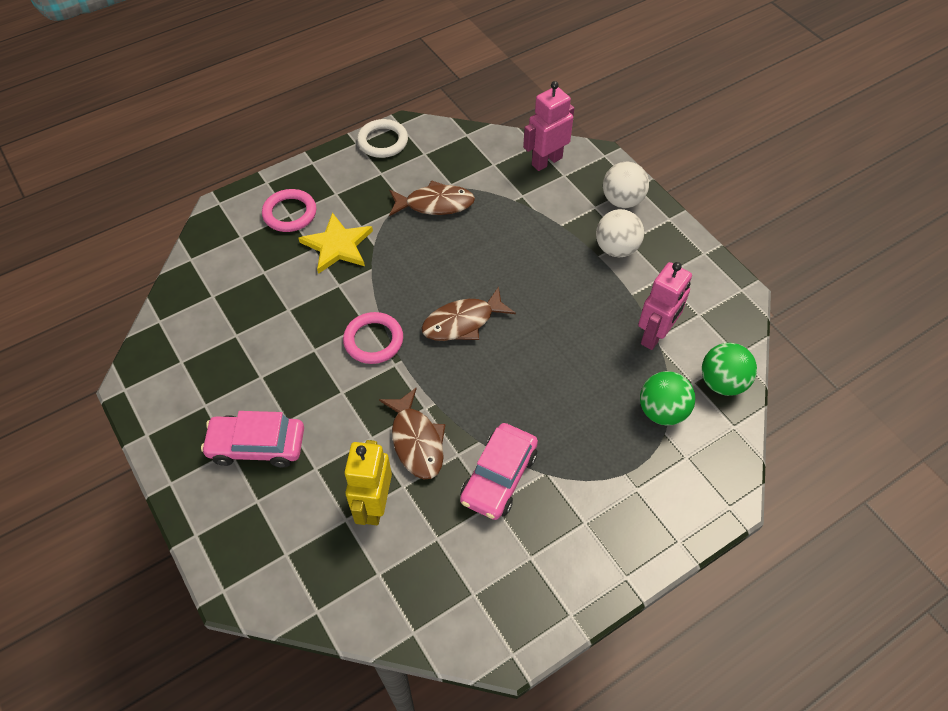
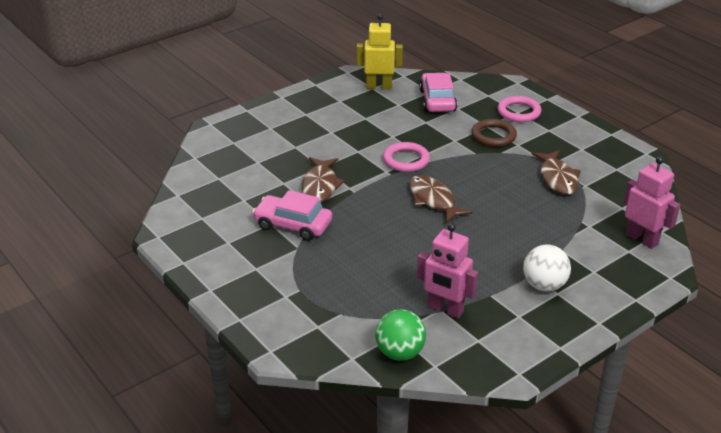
camera: 85 degrees right, 20 degrees down
(257, 446) = (311, 123): pink car -> pink car (437, 100)
(337, 246) = (493, 136): yellow star -> brown ring
(374, 505) = (268, 172): yellow robot -> yellow robot (379, 86)
(383, 141) = (620, 146): white ring -> none
(416, 441) = (320, 186): brown fish -> brown fish turned 60 degrees counterclockwise
(622, 200) = (610, 289): white ball -> none
(662, 411) = (362, 312): green ball -> none

